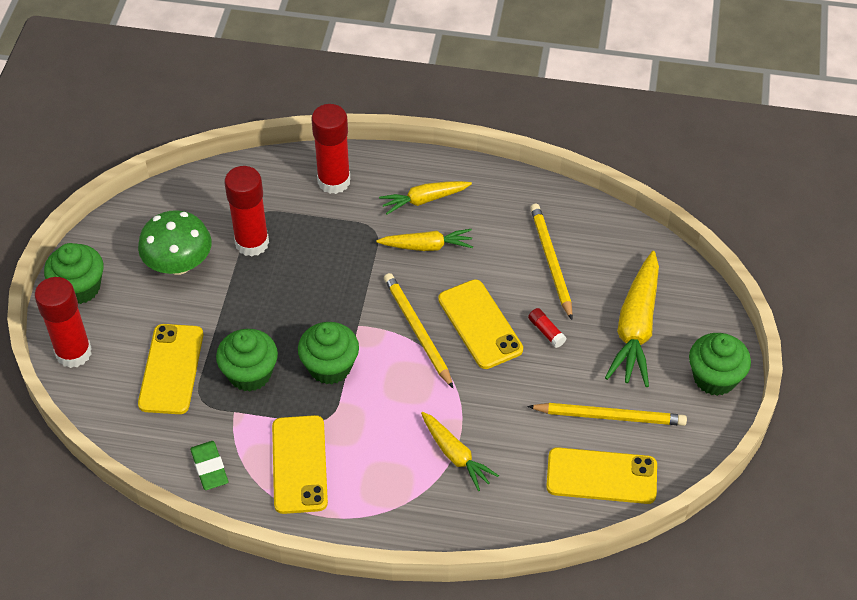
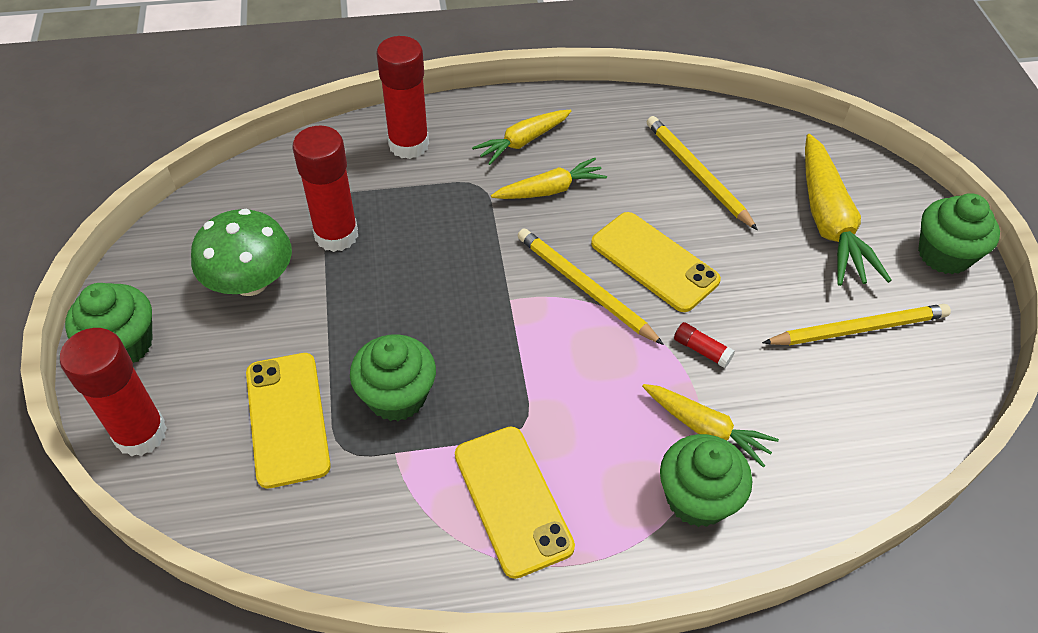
camera: 20 degrees left, 0 degrees up
(209, 468) = (390, 542): green eraser -> none
(330, 367) = (497, 359): green cupcake -> green cupcake (697, 498)
(546, 332) = (733, 251): red glue stick -> red glue stick (701, 350)
(601, 476) = (891, 404): yellow phone -> none

